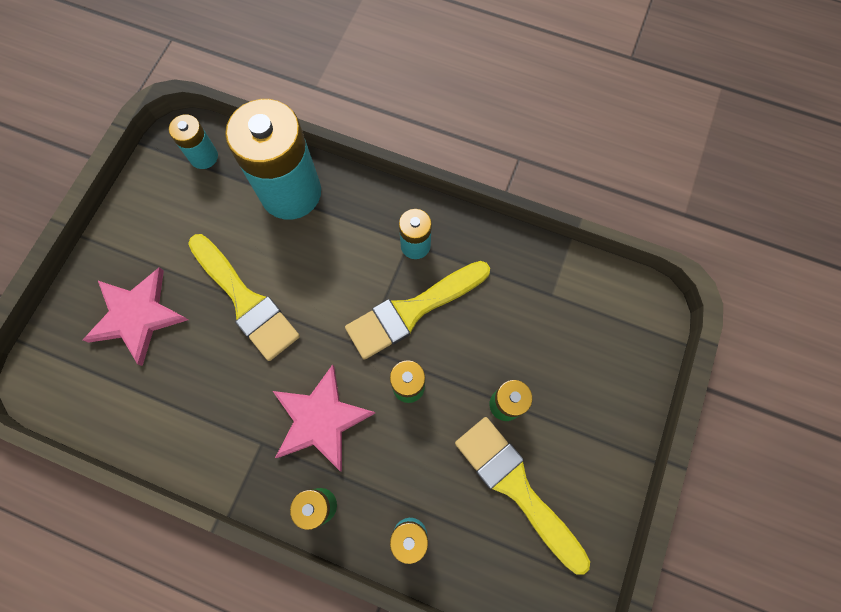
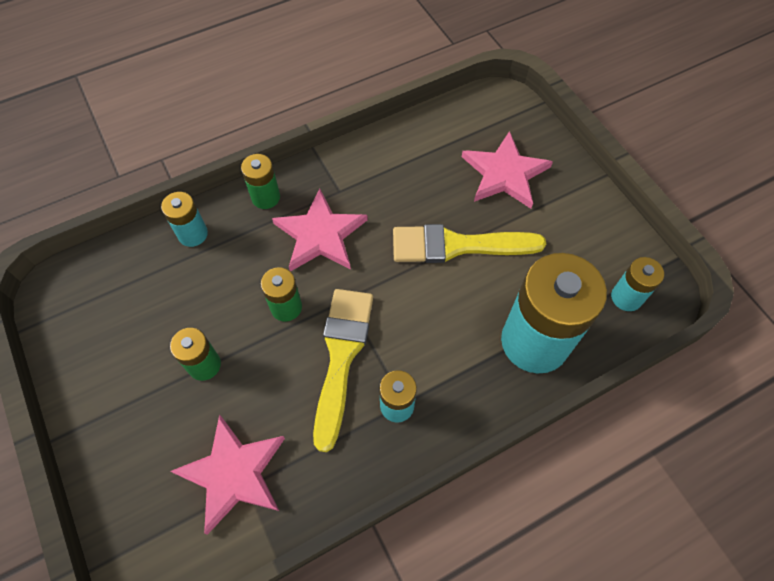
camera: 130 degrees right, 10 degrees down
(516, 487) = (146, 323): yellow brush -> none
(552, 311) = (233, 473): none -> pink star

